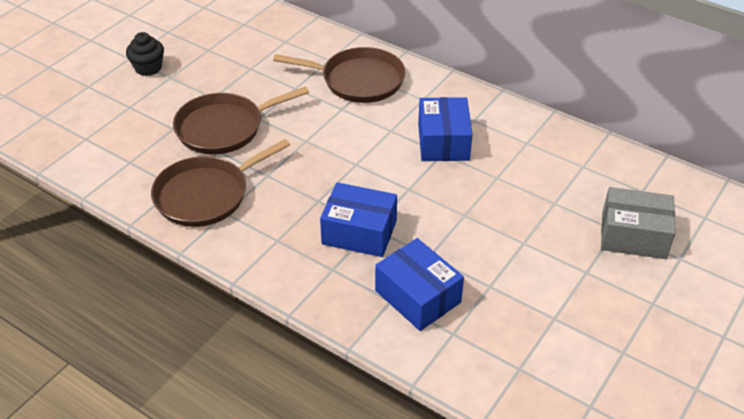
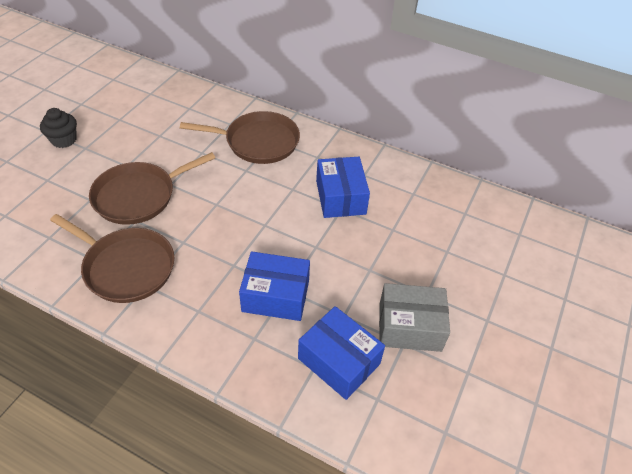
camera: 10 degrees left, 5 degrees up
(206, 195) = (126, 267): brown pan -> brown pan turned 105 degrees counterclockwise
(633, 235) = (521, 279): grey box -> grey box (409, 326)

